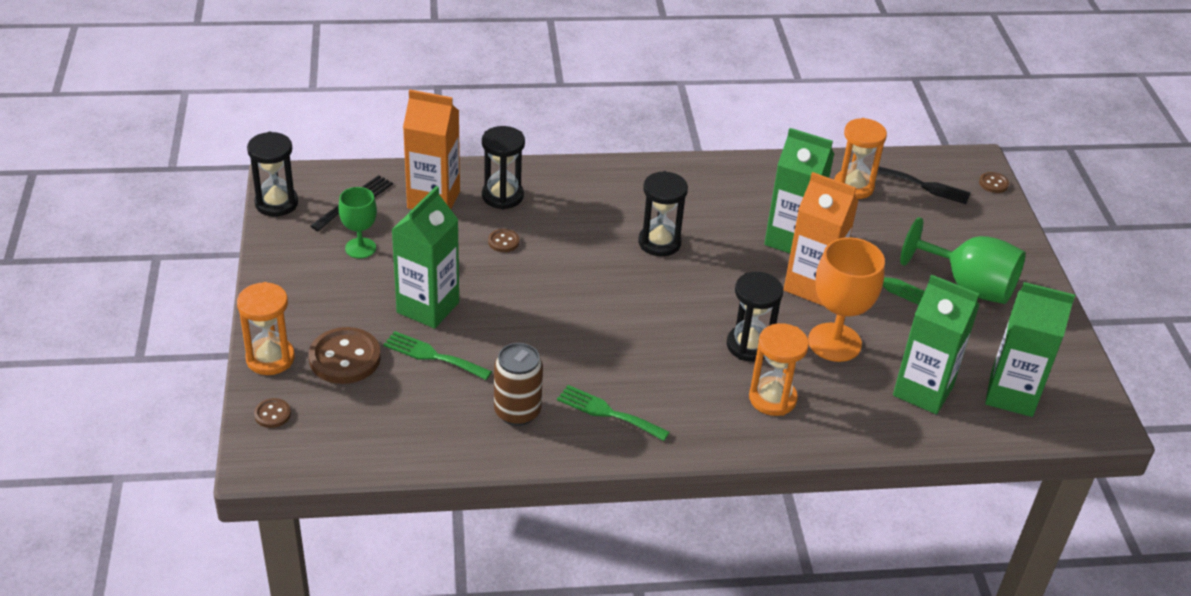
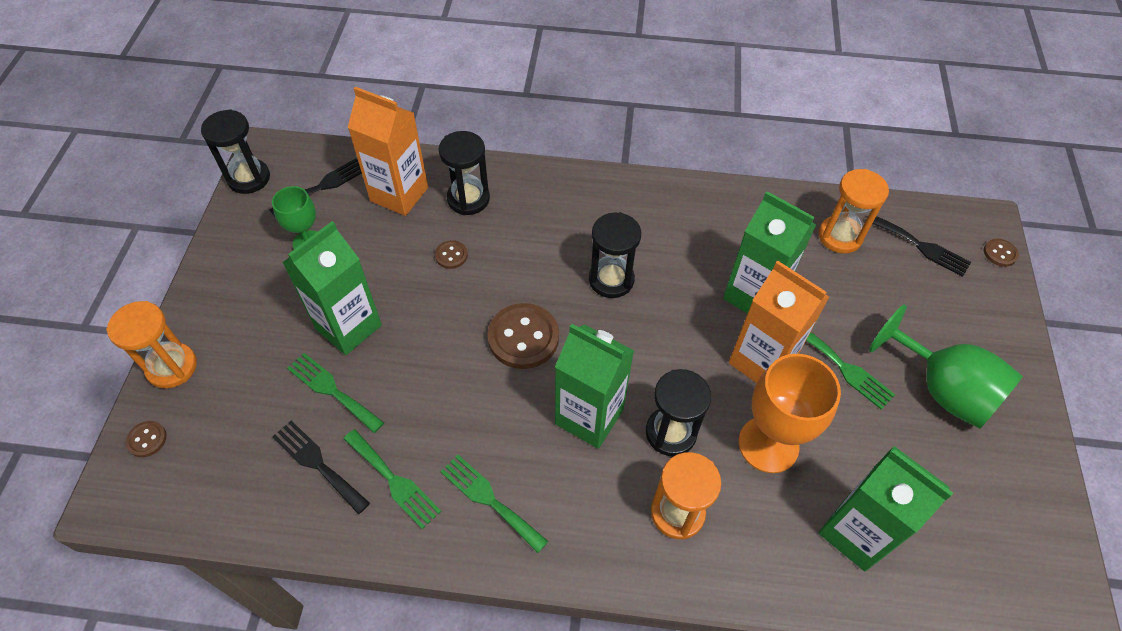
camera: 15 degrees right, 15 degrees up
(345, 358) = (244, 378): brown button -> brown button (523, 337)
(442, 409) = (318, 463): none -> black fork
(517, 412) = (394, 481): brown can -> green fork
(1011, 395) = (962, 558): green carton -> green carton (589, 417)

